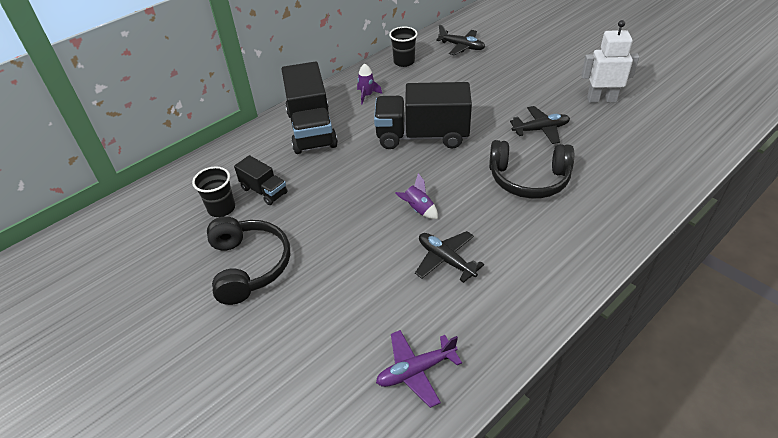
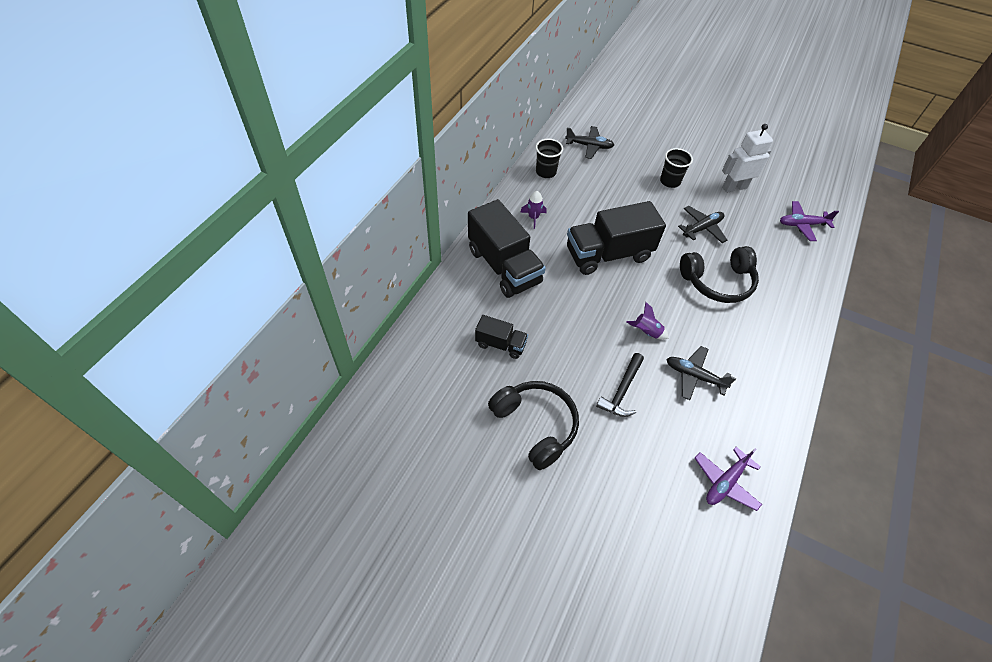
camera: 25 degrees left, 10 degrees up
(221, 208) = (472, 372): black cup -> black cup (670, 181)
(357, 256) = (622, 391): none -> black hammer
(666, 144) = (802, 225): none -> purple plane

